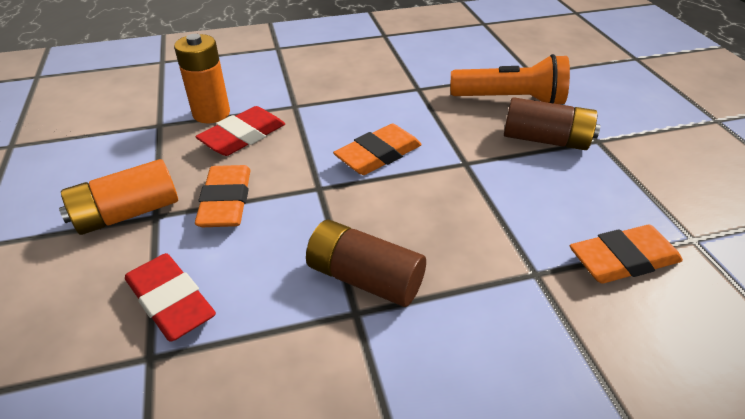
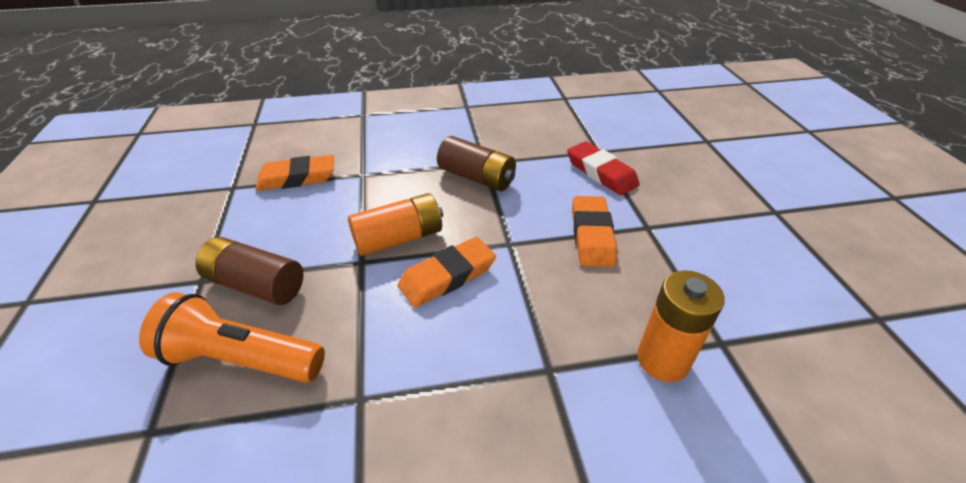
camera: 175 degrees left, 0 degrees up
(127, 213) = (673, 230): orange battery -> orange battery (399, 238)
(243, 136) = (603, 313): red eraser -> none

